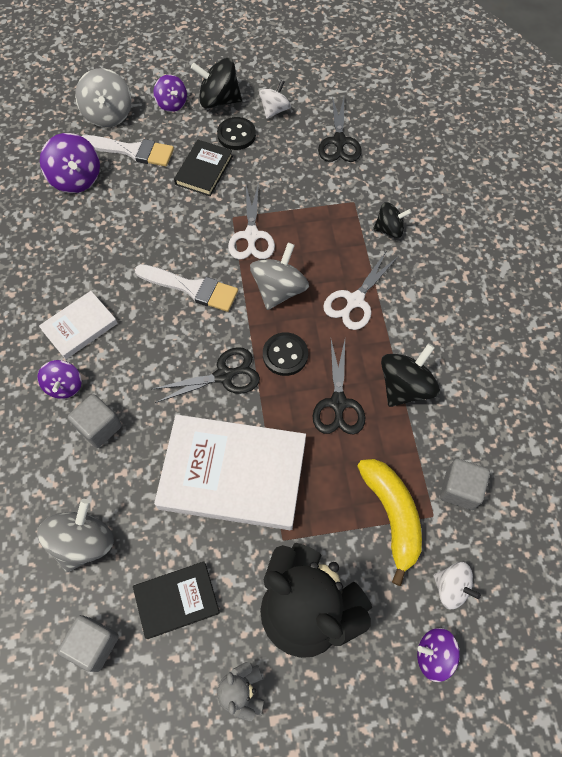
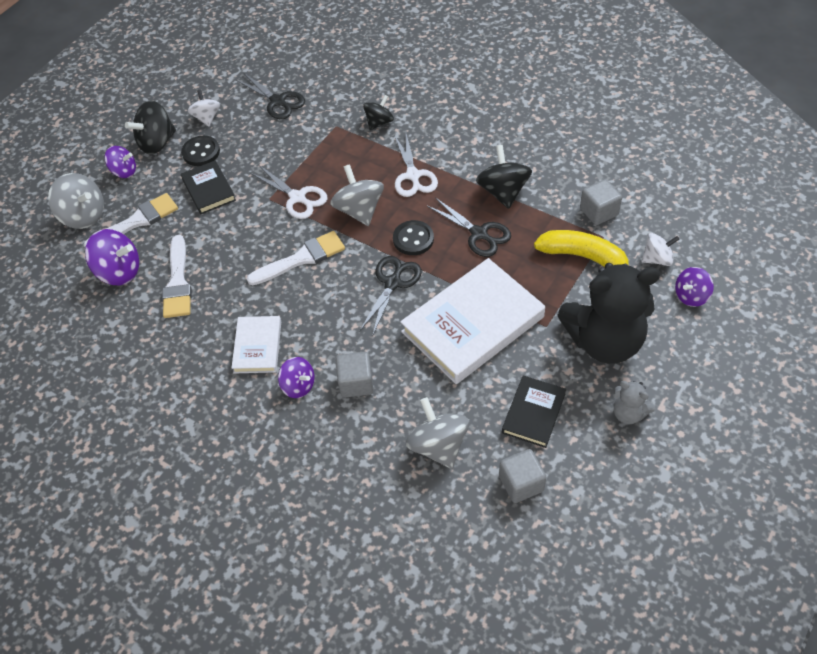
camera: 45 degrees left, 10 degrees down
(97, 223) = (178, 282): none -> white brush

